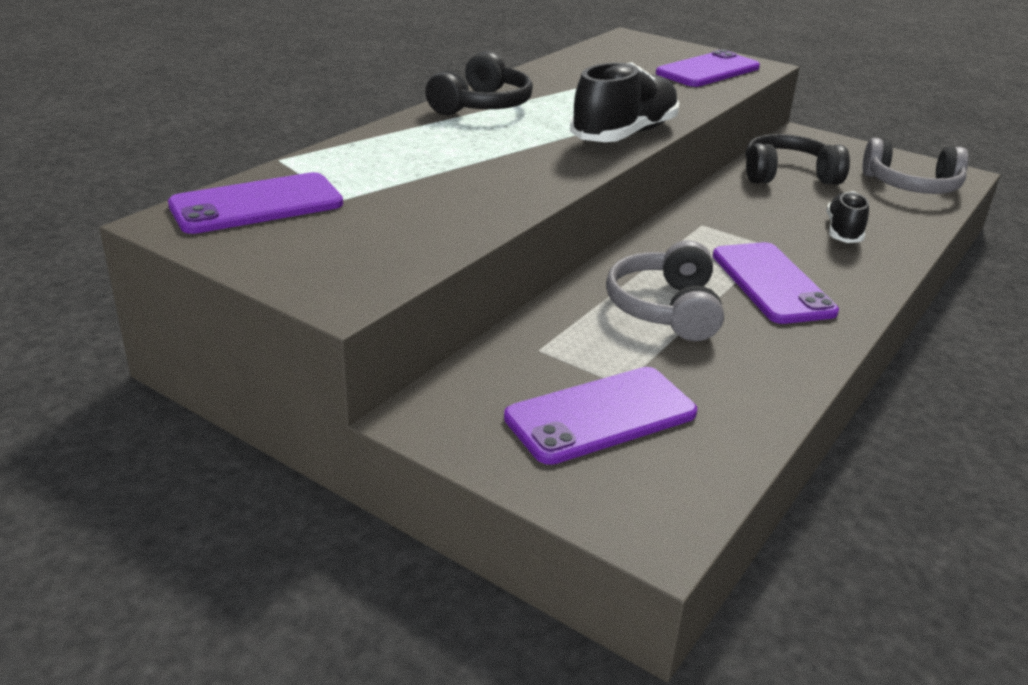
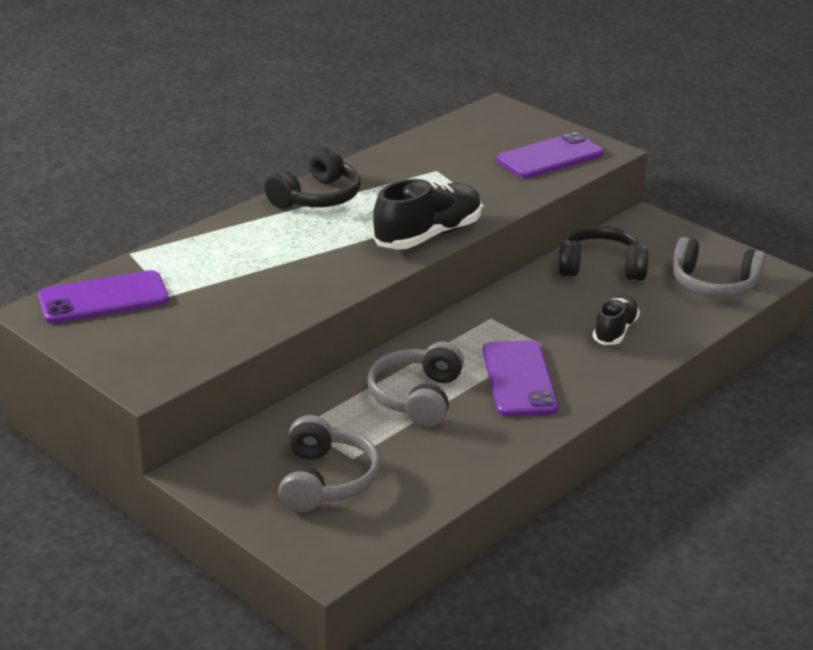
camera: 10 degrees right, 0 degrees up
(600, 415) = (325, 480): purple phone -> grey headphones

